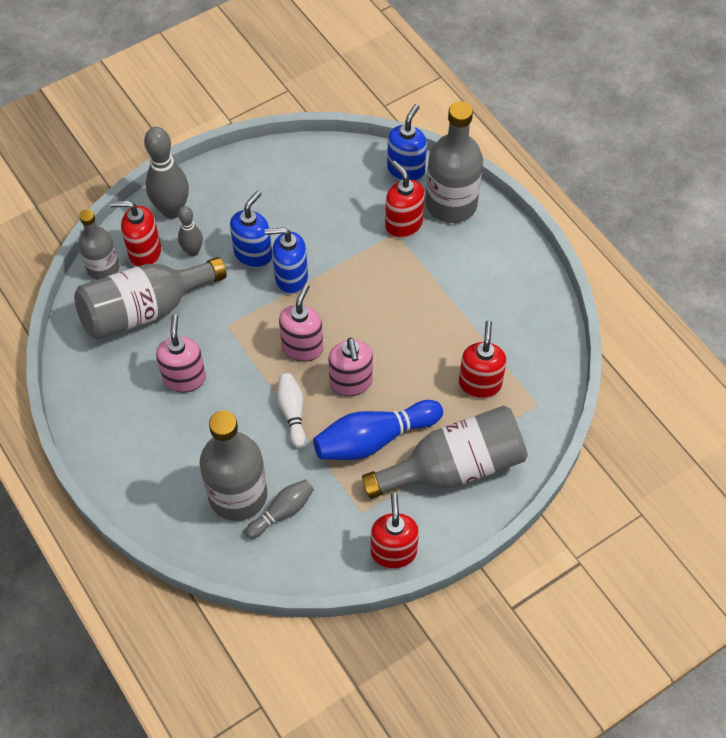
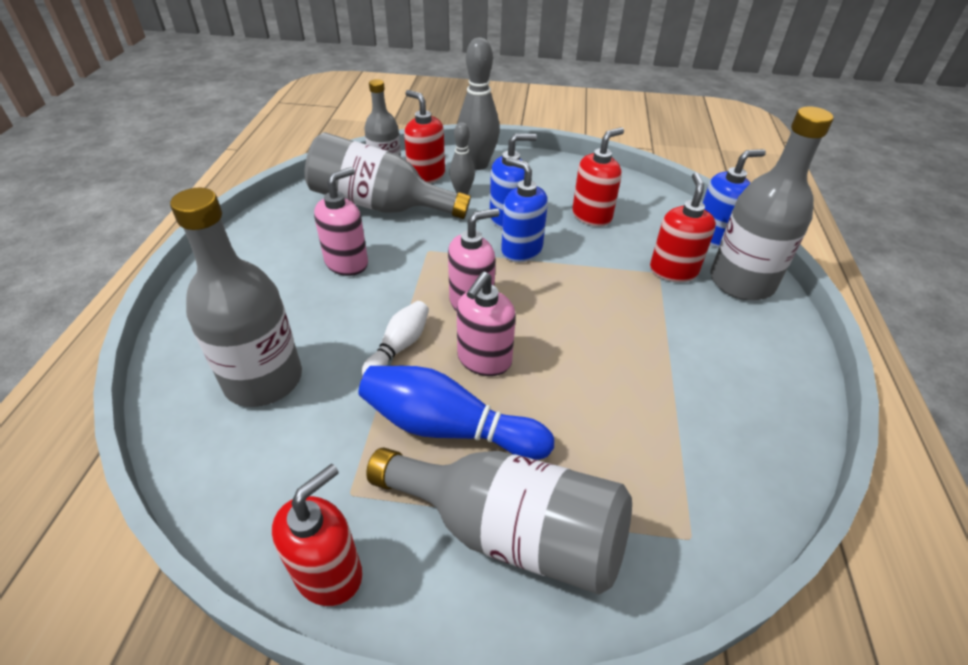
camera: 40 degrees right, 15 degrees down
(282, 512) = (278, 426): grey bowling pin -> none
(480, 383) = (630, 459): red soap dispenser -> red soap dispenser (592, 216)

